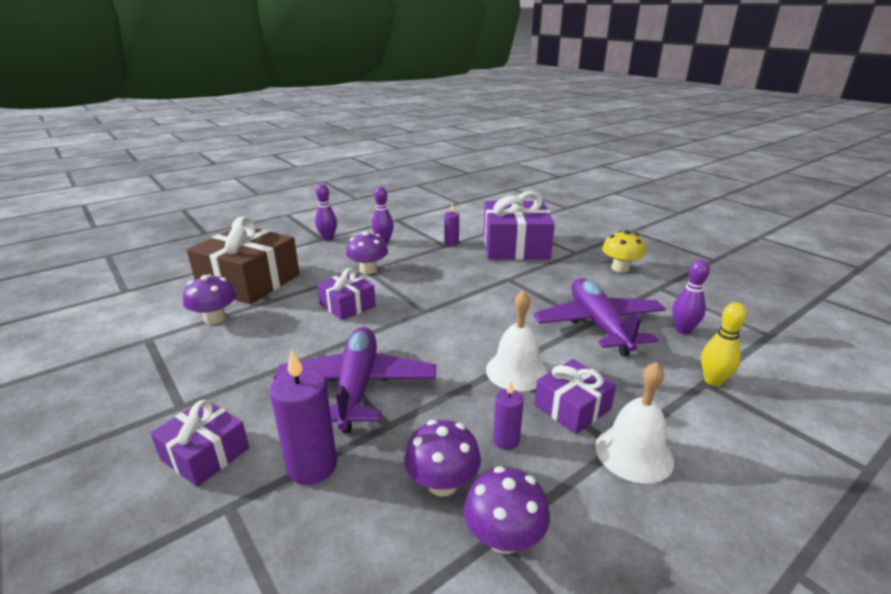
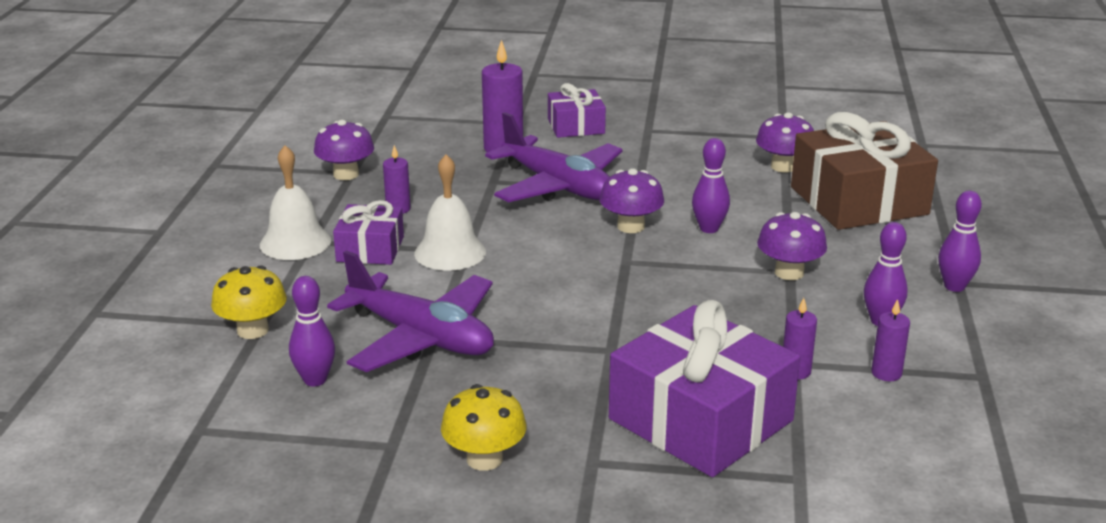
camera: 135 degrees right, 0 degrees up
(347, 305) = (709, 229): purple gift -> purple bowling pin
(423, 231) = (886, 373): none -> purple candle
(442, 483) = (412, 175): purple mushroom -> purple mushroom (631, 226)
(713, 380) = (253, 330): yellow bowling pin -> yellow mushroom

